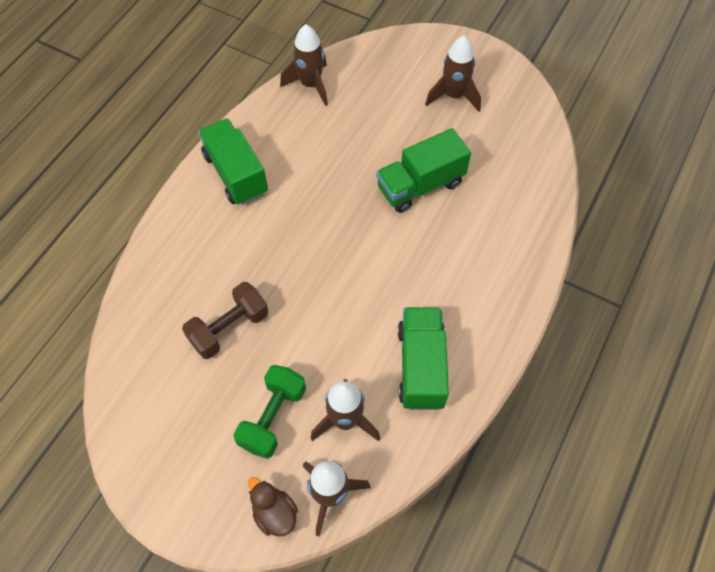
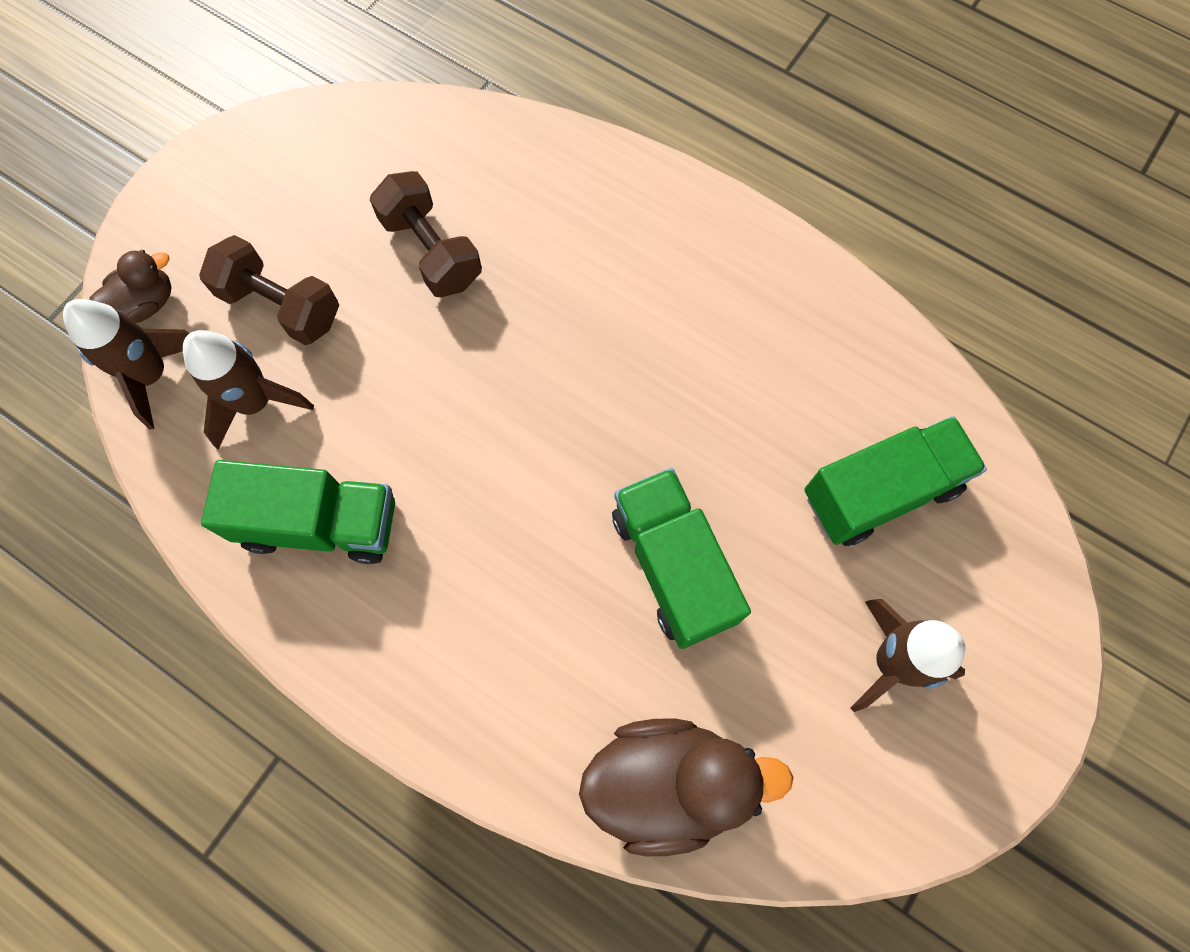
camera: 95 degrees right, 10 degrees up
(236, 174) = (715, 263): green truck -> green truck (880, 492)
(273, 417) = (281, 305): green dumbbell -> brown dumbbell
(310, 85) = (915, 390): brown rocket -> none
(529, 182) = (667, 782): none -> brown duck

